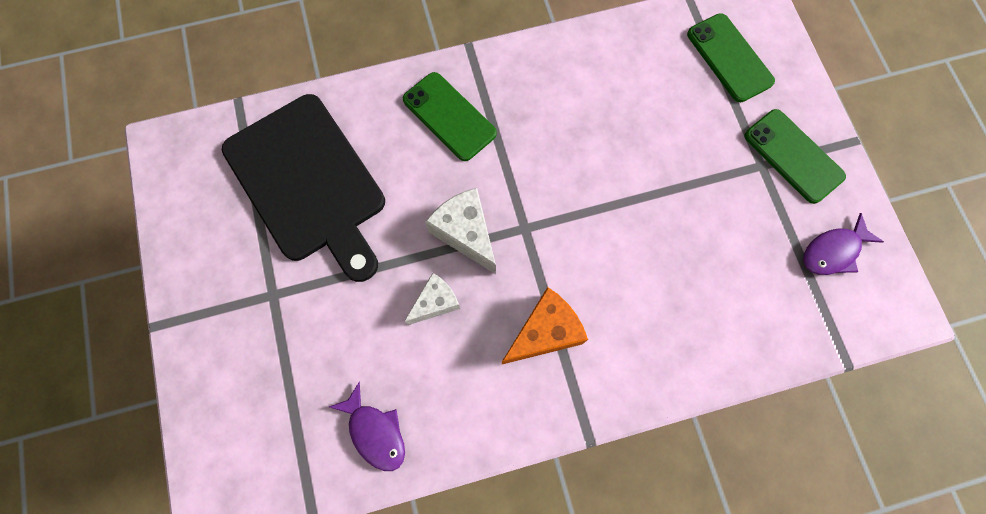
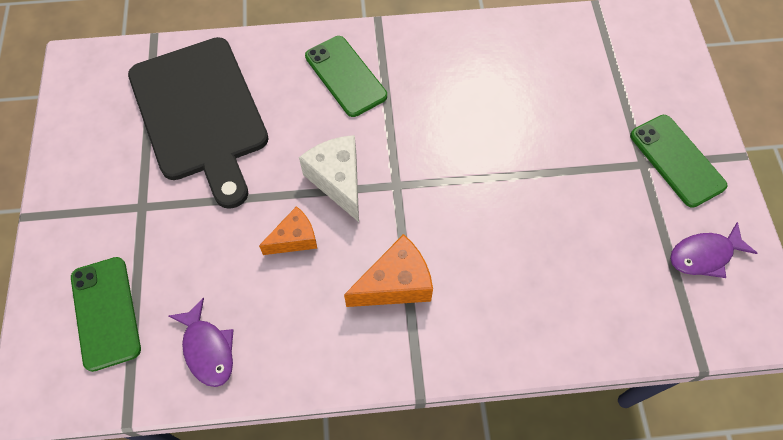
camera: 10 degrees right, 10 degrees down
(435, 302) = (294, 239): white cheese -> orange cheese
(729, 58) = (627, 63): green phone -> green phone (106, 313)

